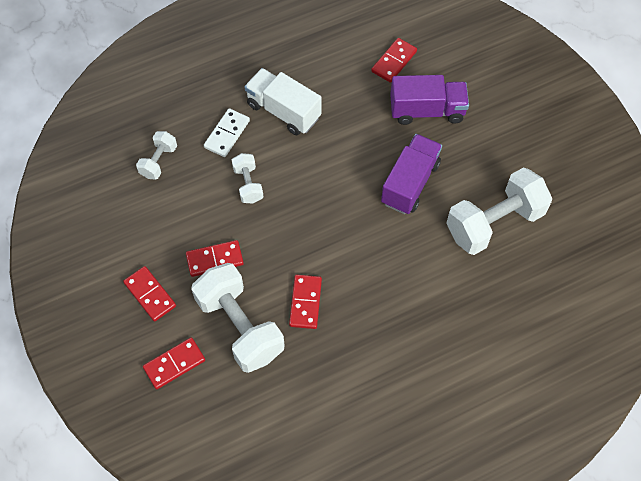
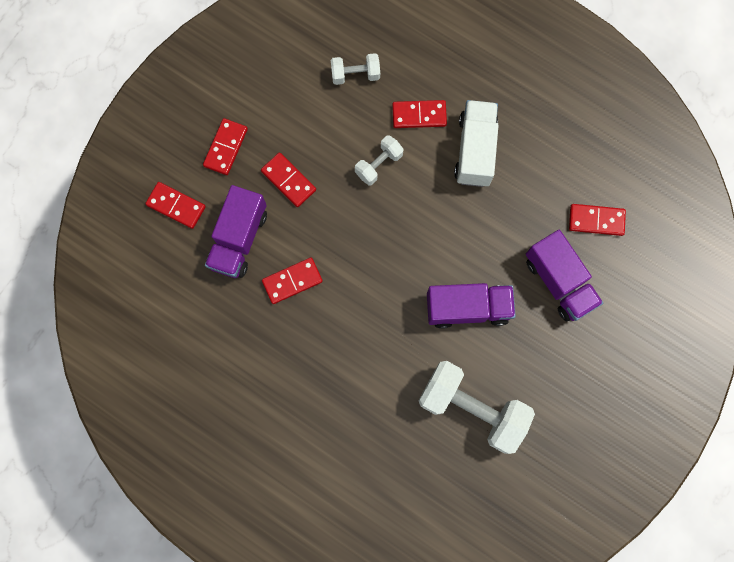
camera: 60 degrees right, 15 degrees up
(227, 134) = (419, 115): white domino -> red domino
(240, 326) = (239, 239): white dumbbell -> purple truck

